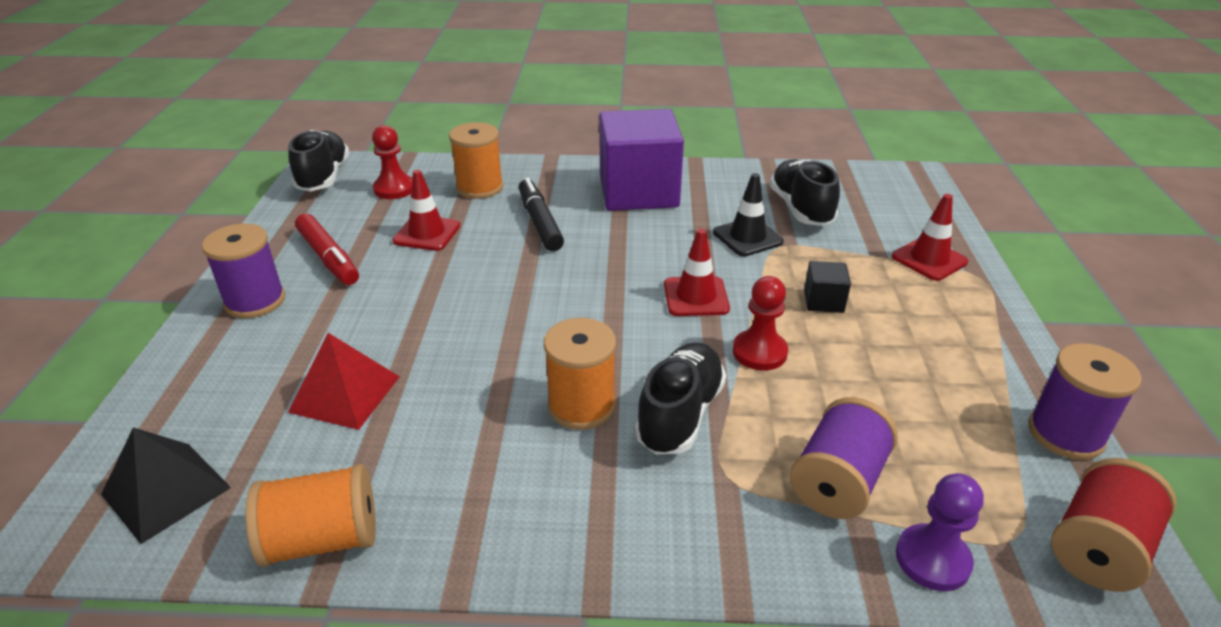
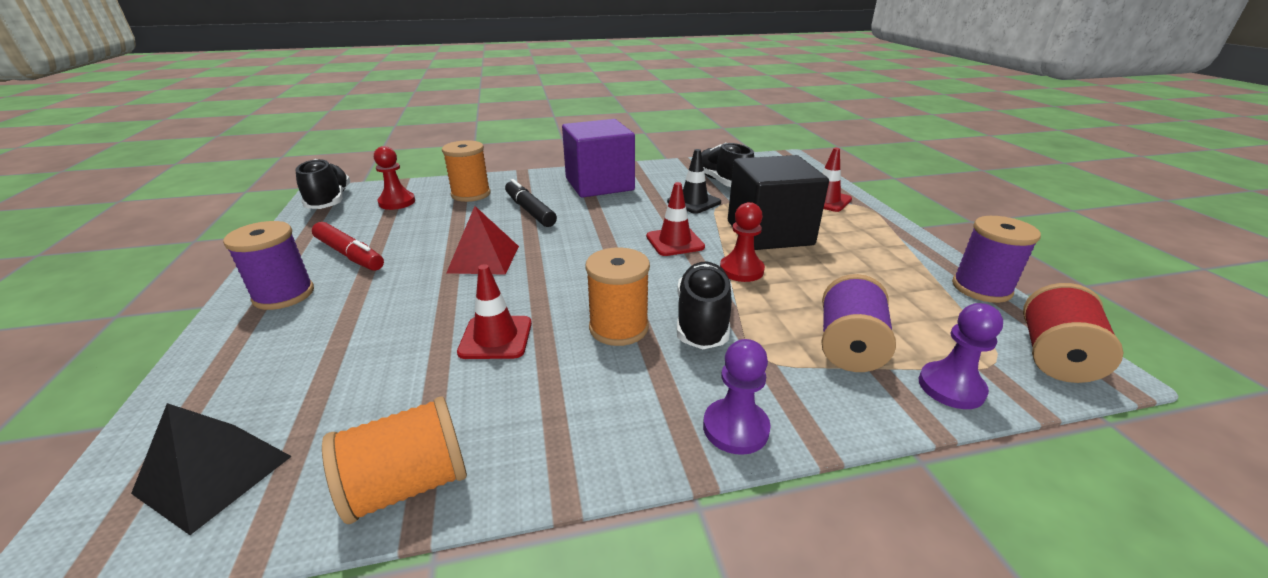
camera: 15 degrees left, 5 degrees down
(345, 394) = (395, 353): red pyramid -> red pyramid (484, 259)
(427, 233) = (436, 228): red traffic cone -> red traffic cone (496, 337)
(656, 553) = (735, 428): none -> purple pawn
(823, 301) = (769, 233): black cube -> black cube, size x2.43

